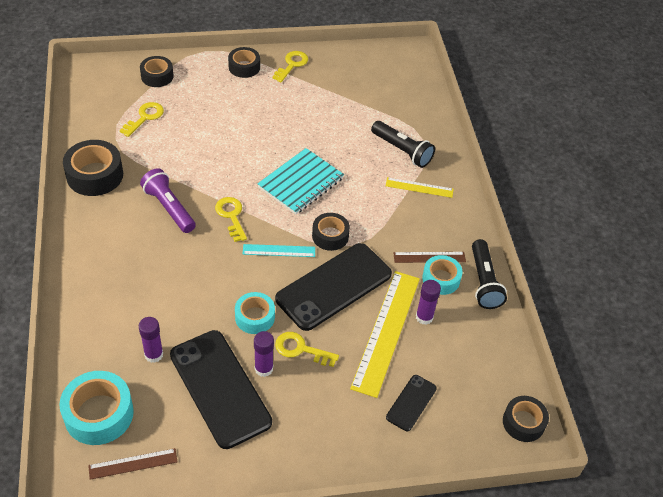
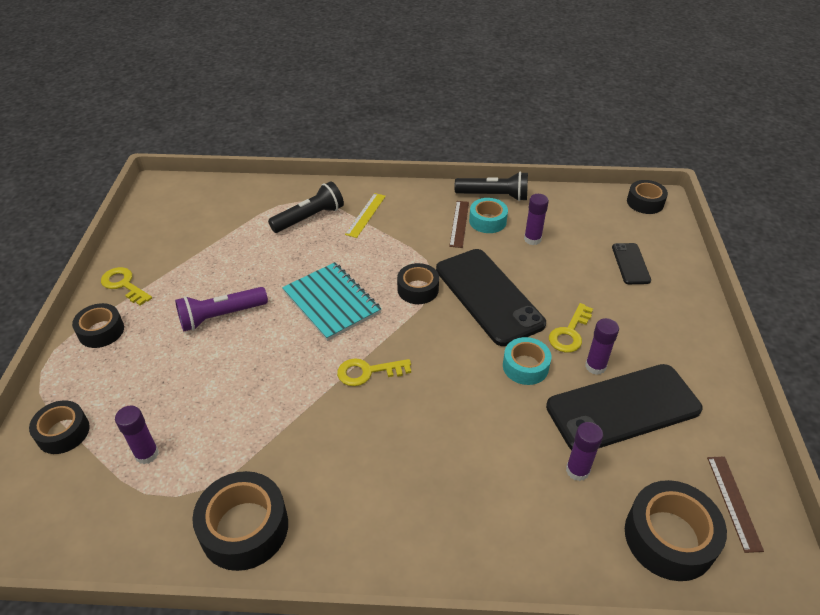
camera: 75 degrees left, 5 degrees down
(99, 414) = (669, 537): turquoise tape -> black tape
(145, 117) = (147, 454): yellow key -> purple glue stick
(169, 208) = (337, 436): purple flashlight -> purple flashlight (221, 316)
(279, 250) = (431, 334): turquoise ruler -> none
(386, 331) = (548, 267): yellow ruler -> none
(411, 403) = (630, 264): black phone -> black phone turned 45 degrees clockwise

